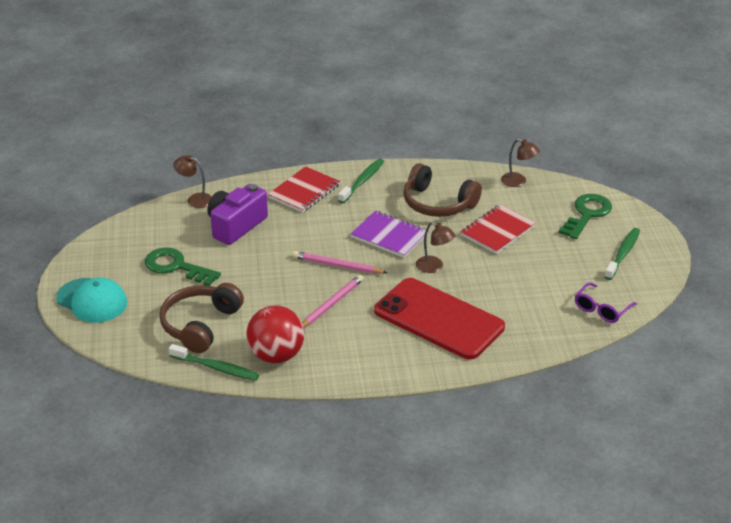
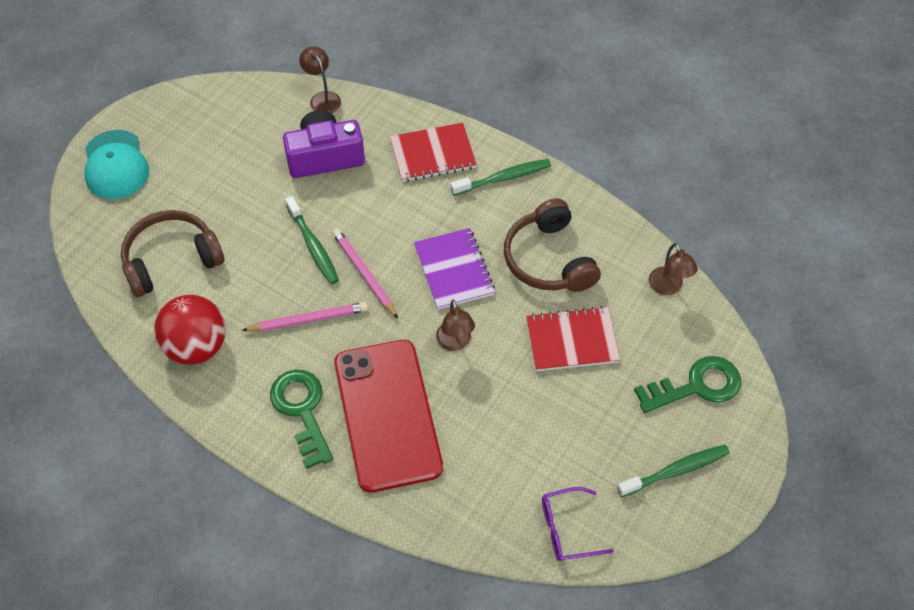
camera: 40 degrees right, 20 degrees up
(176, 267) = (222, 173): green key -> green key (302, 410)
(216, 368) = (133, 322): green toothbrush -> green toothbrush (313, 245)

